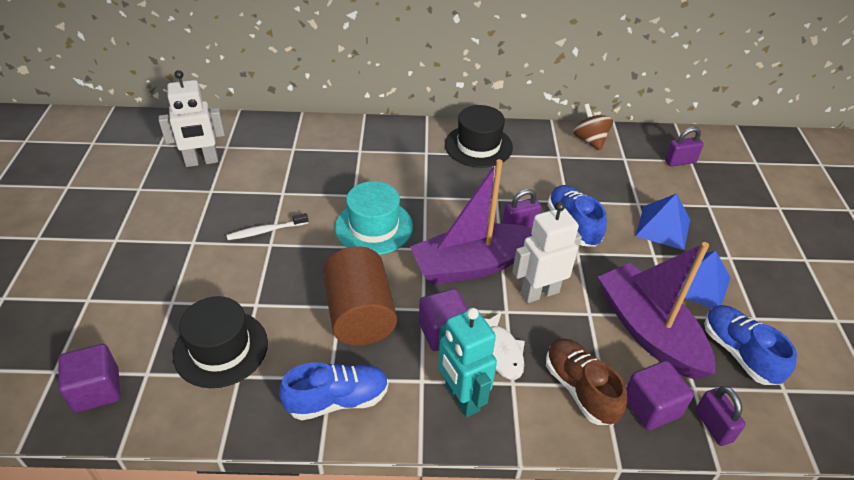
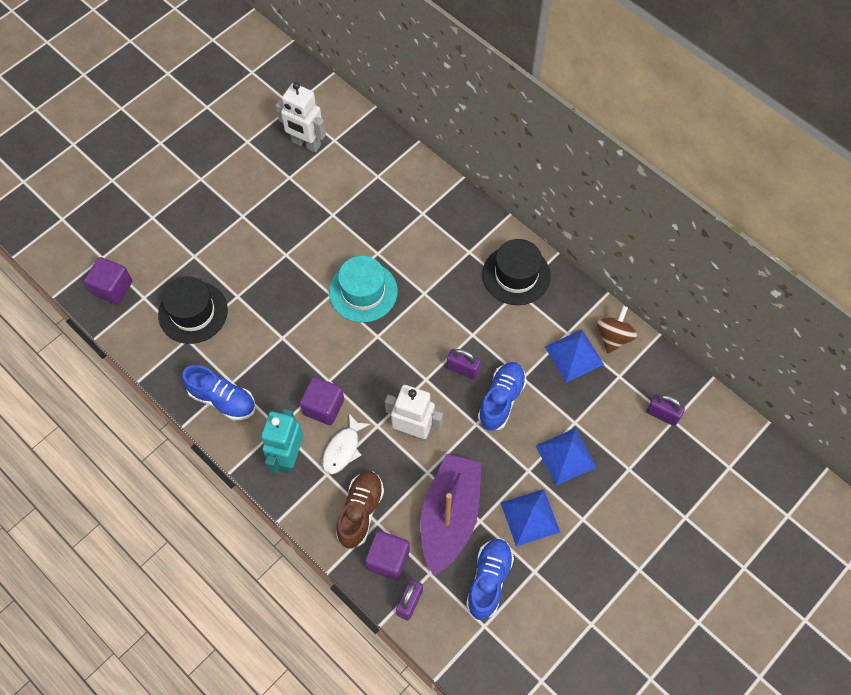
camera: 45 degrees right, 20 degrees up
(266, 231) = (293, 241): white toothbrush -> none
(360, 315) = (288, 353): brown cylinder -> none
(472, 265) = (393, 374): purple boat -> none
(581, 166) = (574, 355): none -> blue pyramid

